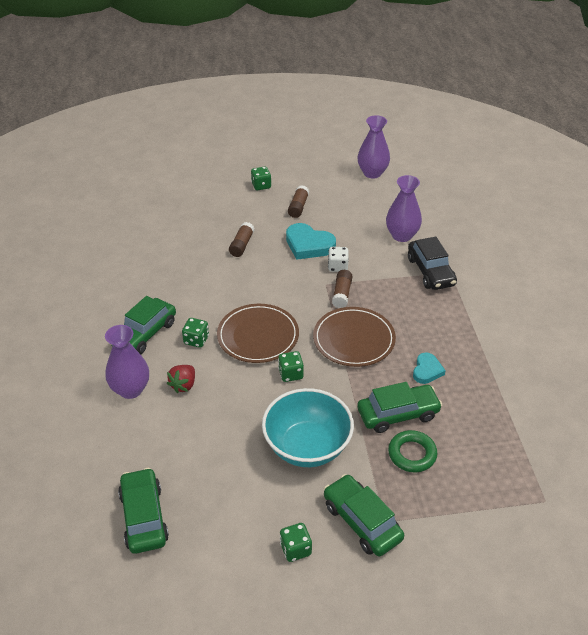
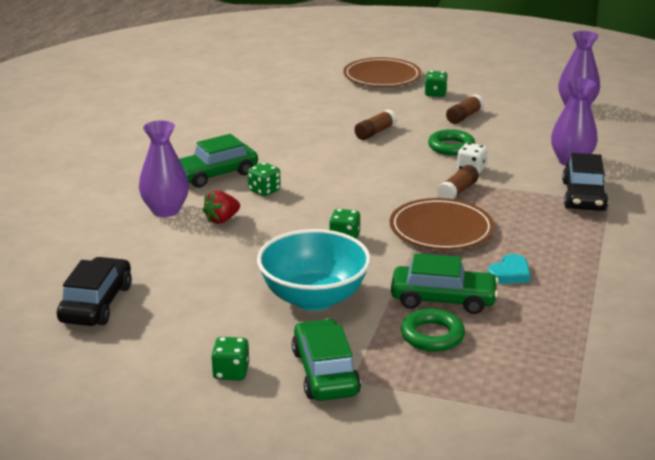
camera: 25 degrees right, 15 degrees down
(144, 517) = (96, 303): green car -> black car
(258, 336) = (333, 202): brown plate -> brown plate (382, 76)
(308, 245) = (451, 147): turquoise heart -> green ring

